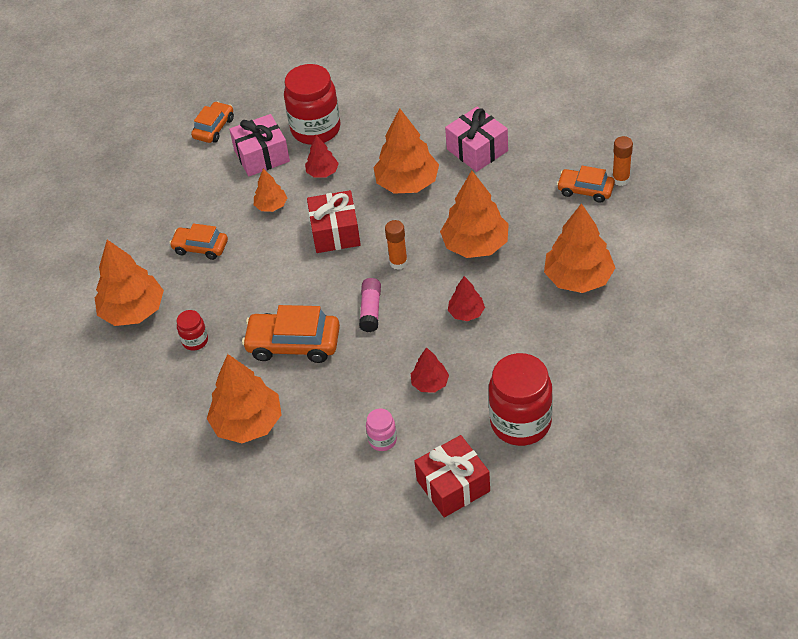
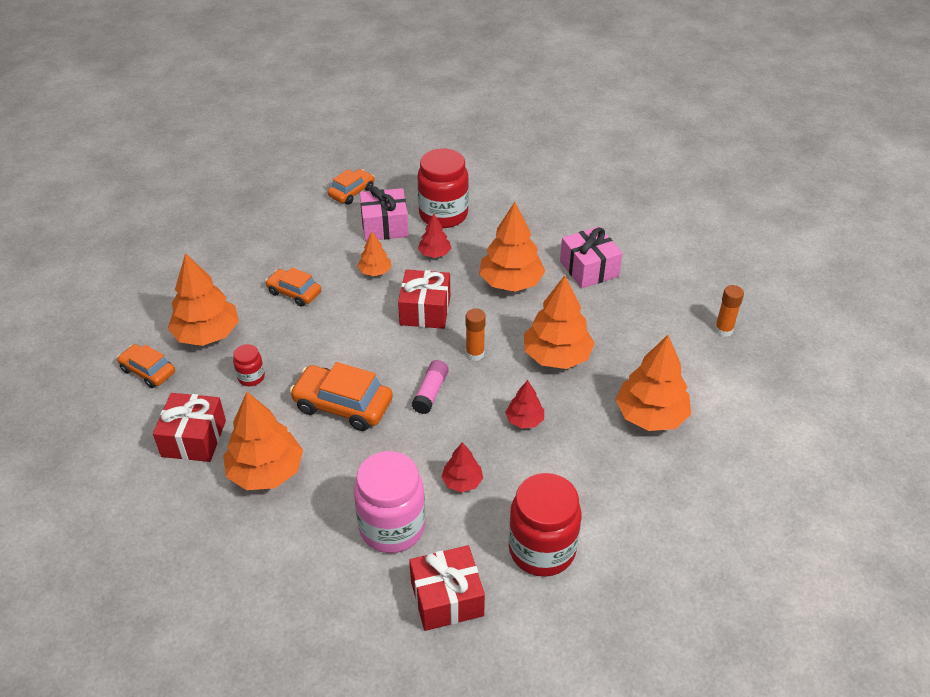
camera: 10 degrees right, 5 degrees down
(166, 412) = (194, 438): none -> red gift
(382, 440) = (392, 527): pink jar -> pink jar, size x2.13
(585, 190) = (684, 331): orange car -> orange car (148, 371)

